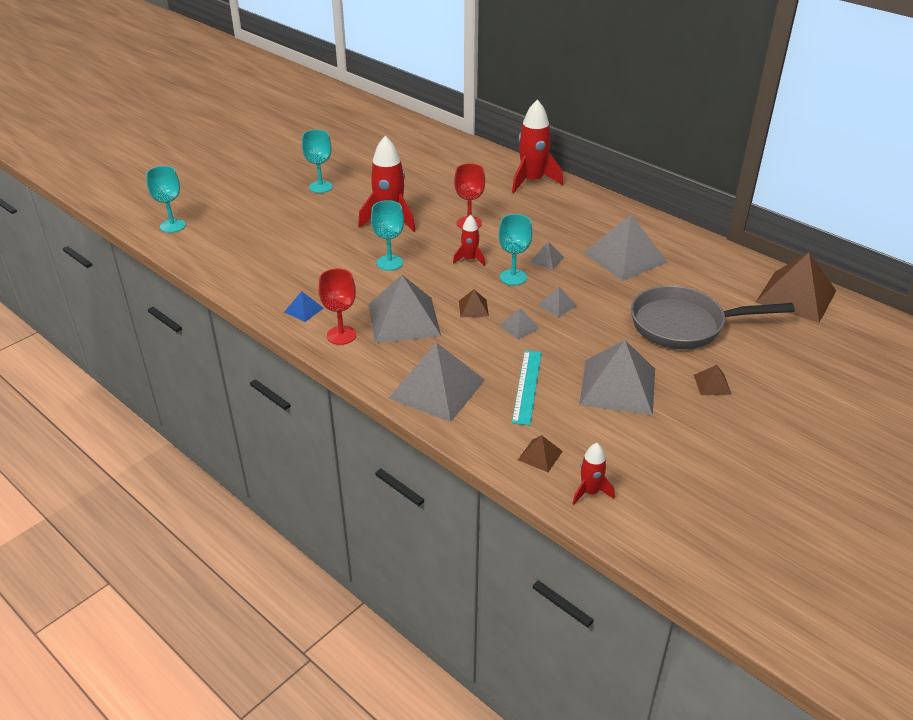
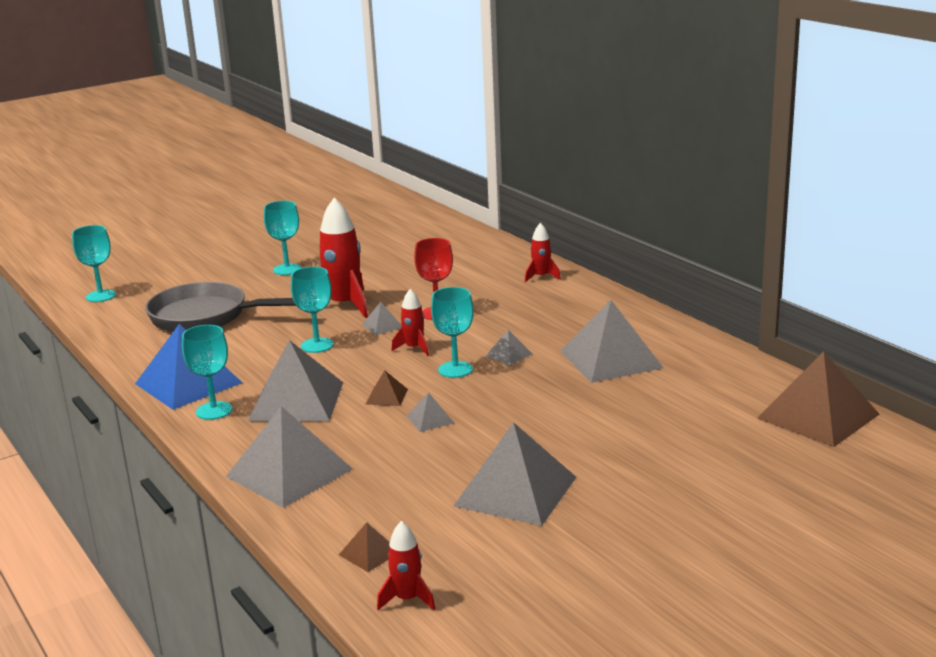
camera: 15 degrees right, 15 degrees down
(304, 310) = (188, 383): blue pyramid -> blue pyramid, size x2.28
(341, 335) = (214, 410): red goblet -> turquoise goblet
(527, 386) = (400, 480): turquoise ruler -> none
(532, 181) = (541, 277): red rocket -> red rocket, size x0.53
(557, 305) = (492, 401): grey pyramid -> grey pyramid (382, 325)
(684, 325) = (644, 435): grey pan -> grey pan (206, 317)
(712, 384) = (642, 501): brown pyramid -> none

